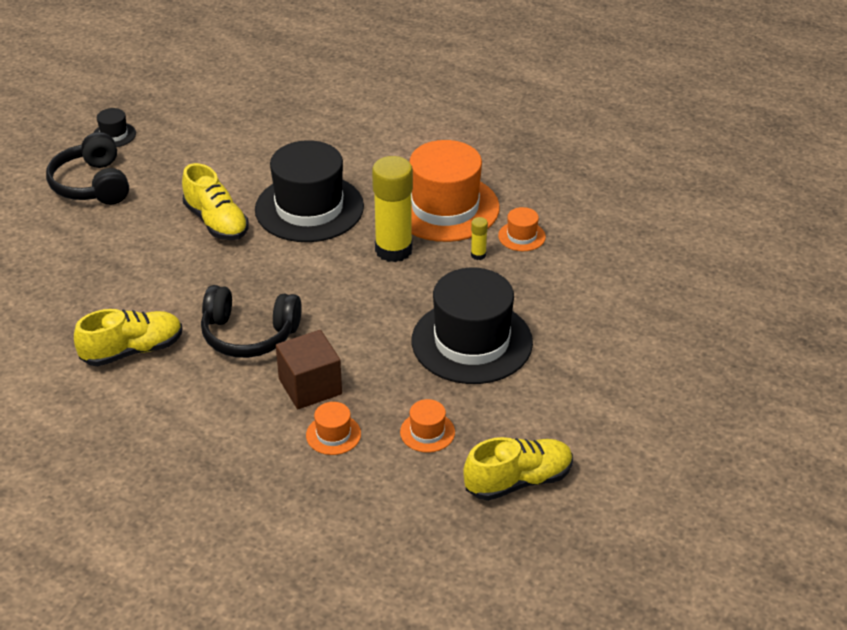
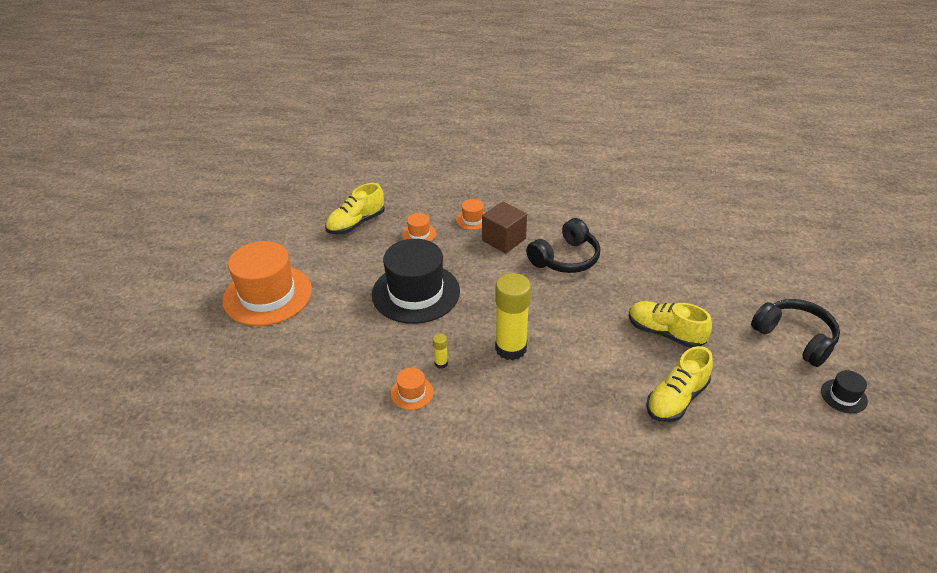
camera: 160 degrees right, 0 degrees up
(132, 351) = (627, 231): yellow shoe -> yellow shoe (676, 399)
(249, 335) = (565, 258): black headphones -> black headphones turned 150 degrees clockwise
(309, 208) = (605, 368): black hat -> none
(445, 208) = (492, 404): orange hat -> orange hat (267, 295)

